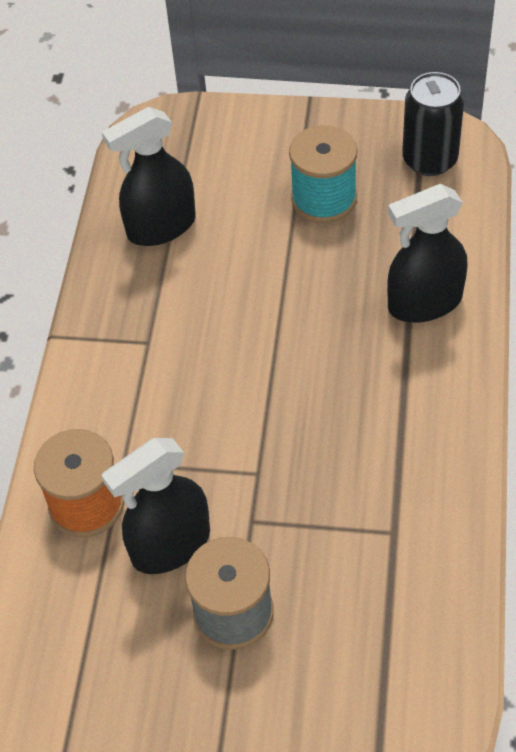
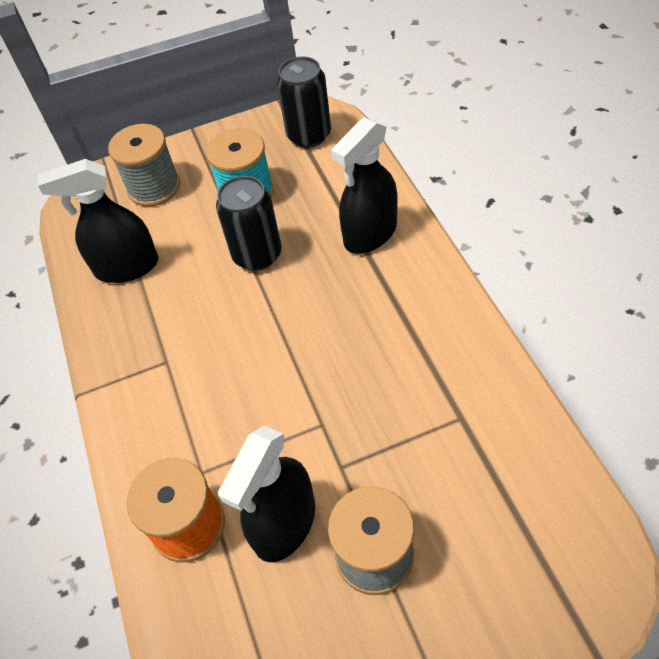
camera: 25 degrees left, 0 degrees up
(161, 227) = (127, 267): black spray bottle -> black spray bottle turned 45 degrees clockwise
(233, 150) = (154, 187): none -> grey spool
(295, 273) = (257, 255): none -> black can

